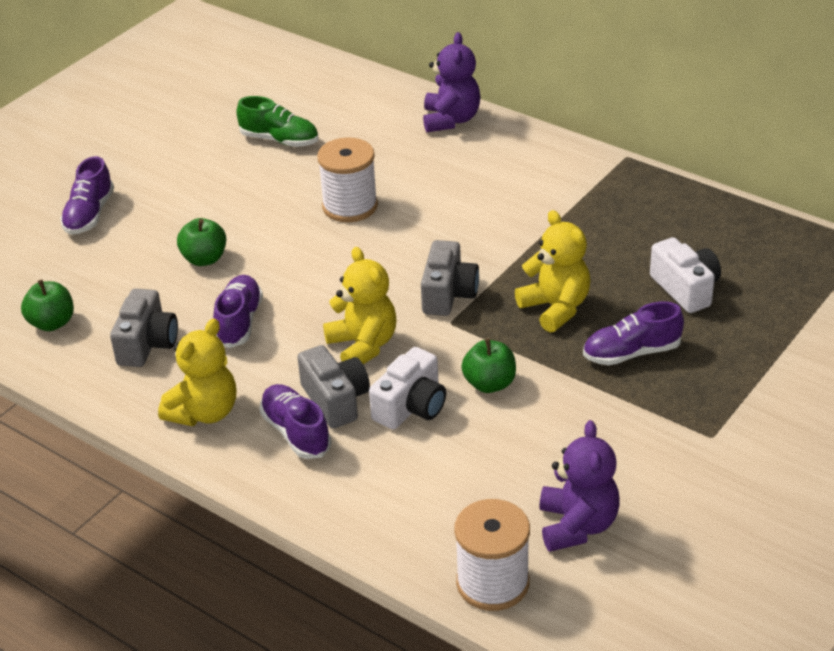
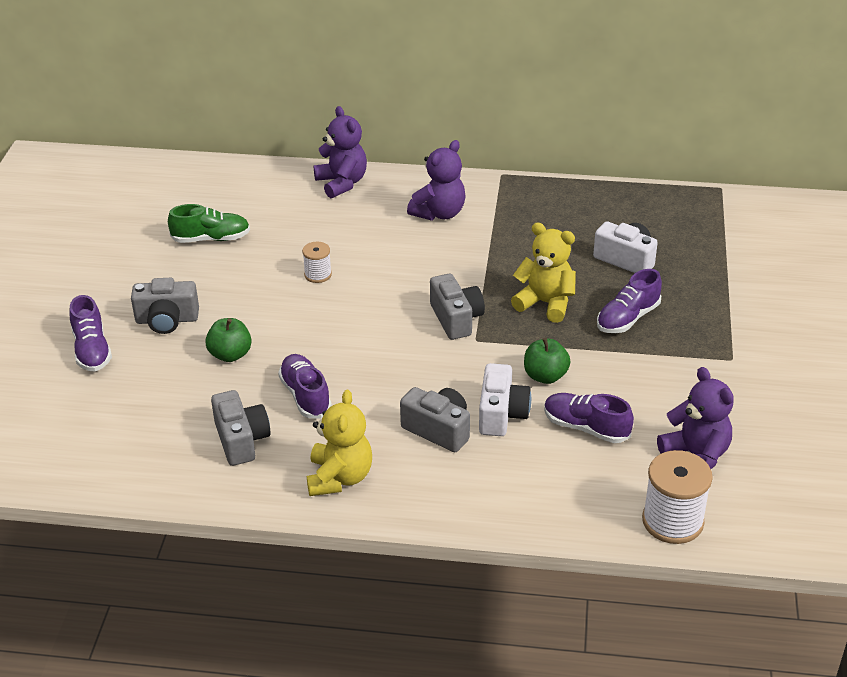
camera: 30 degrees left, 0 degrees up
(52, 323) = (139, 452): green apple -> none
(176, 207) = (167, 320): none -> grey camera
(296, 432) = (428, 466): purple shoe -> purple shoe (586, 428)
(350, 206) = (318, 274): white spool -> white spool, size x0.55
(363, 346) = (423, 380): yellow teddy bear -> none
(524, 179) = (439, 213): none -> purple teddy bear

